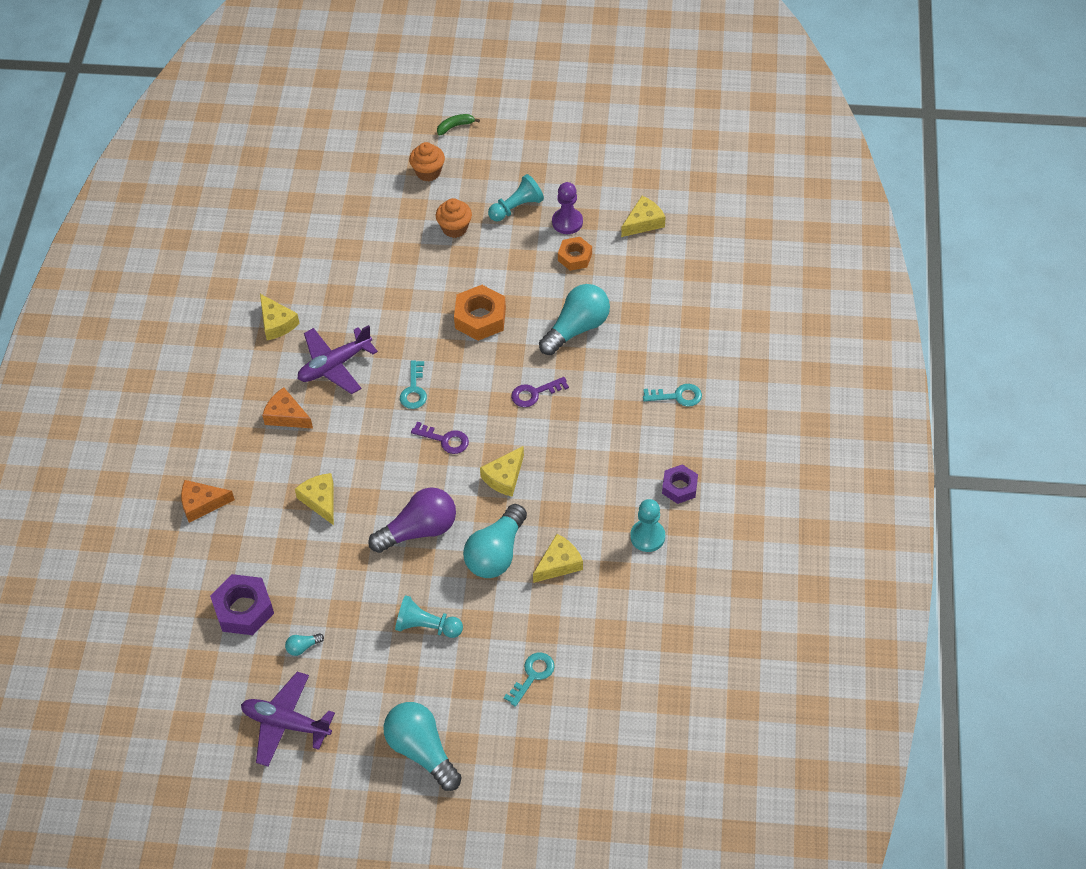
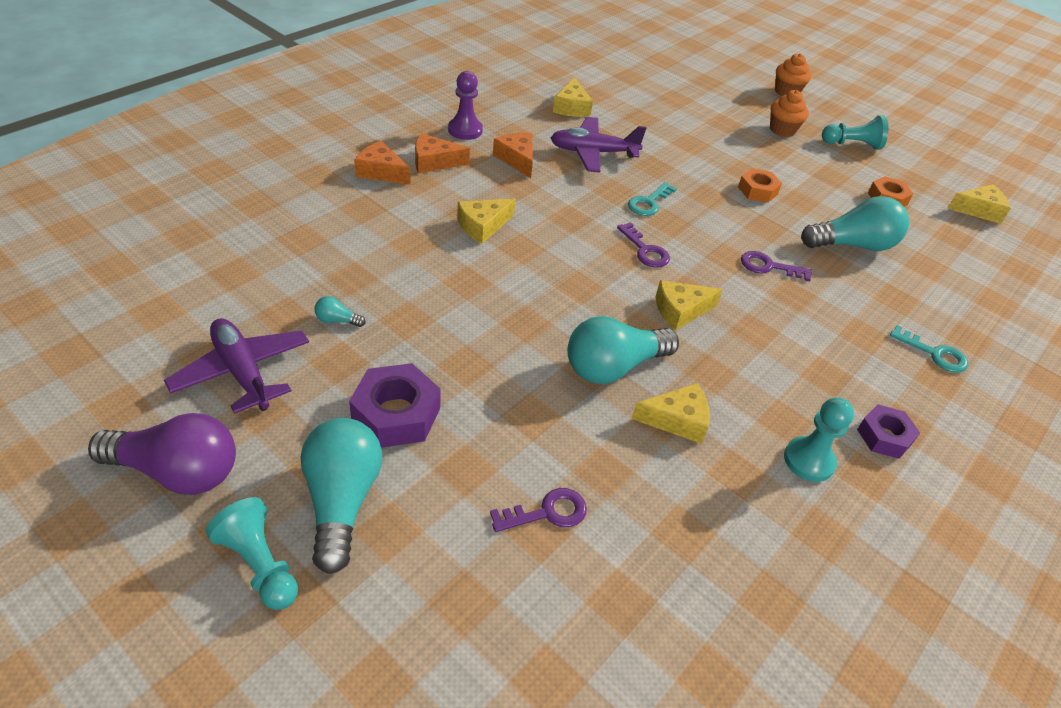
camera: 30 degrees right, 10 degrees down
(230, 465) = (434, 162): none -> orange cheese
(243, 609) = (322, 259): purple nut -> purple nut (396, 414)
(320, 500) = (482, 226): yellow cheese -> yellow cheese turned 135 degrees counterclockwise
(419, 530) = (551, 300): purple light bulb -> purple light bulb (177, 471)
(426, 626) = (476, 383): turquoise pawn -> turquoise pawn (259, 564)
(455, 126) = (833, 81): green banana -> none
(480, 318) = (757, 191): orange nut -> orange nut, size x0.65
(532, 675) = (547, 512): turquoise key -> purple key
(567, 222) = (896, 174): purple pawn -> purple pawn (465, 130)

